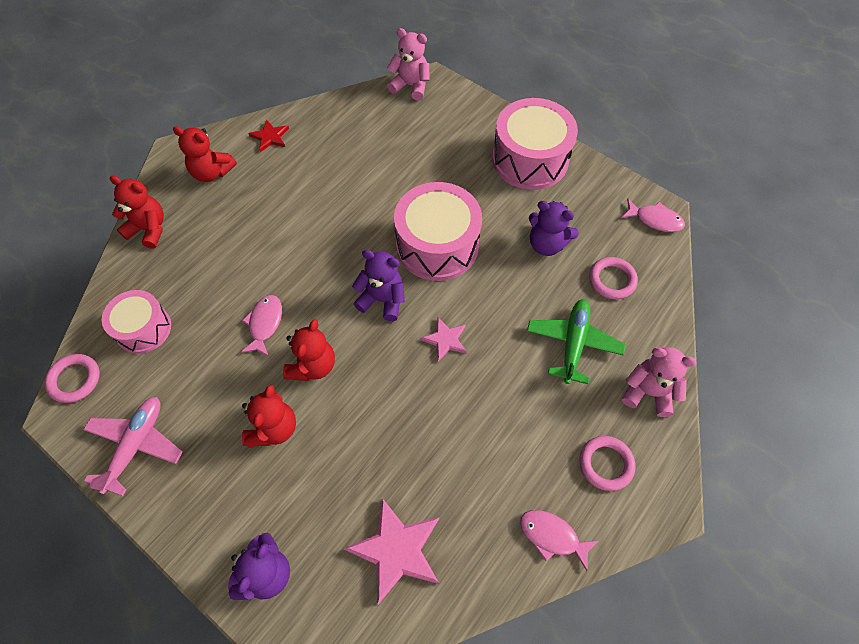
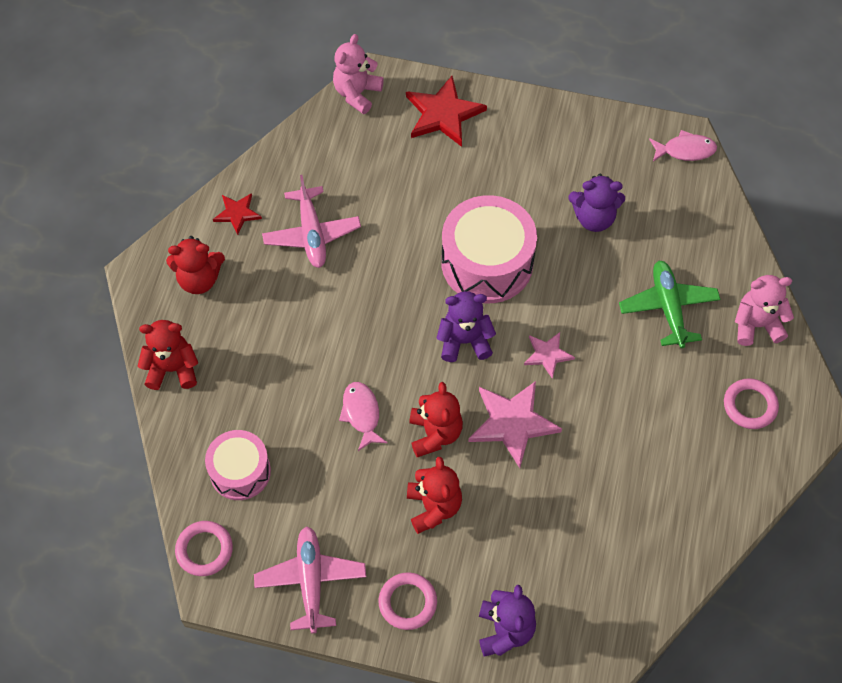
camera: 25 degrees left, 0 degrees up
(314, 171) = (312, 234): none -> pink plane
(396, 550) = (608, 559): pink star -> pink star (512, 423)
(410, 86) = (357, 93): pink teddy bear -> pink teddy bear turned 60 degrees counterclockwise
(468, 122) = (443, 114): none -> red star
(530, 159) = (530, 132): pink drum -> none
(552, 536) = (734, 487): pink fish -> none
(612, 280) = (674, 230): pink ring -> pink ring (407, 602)

